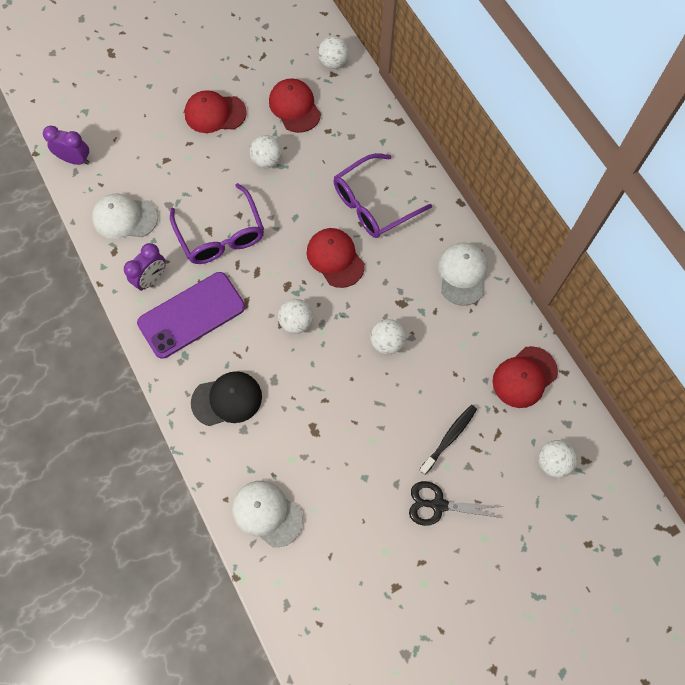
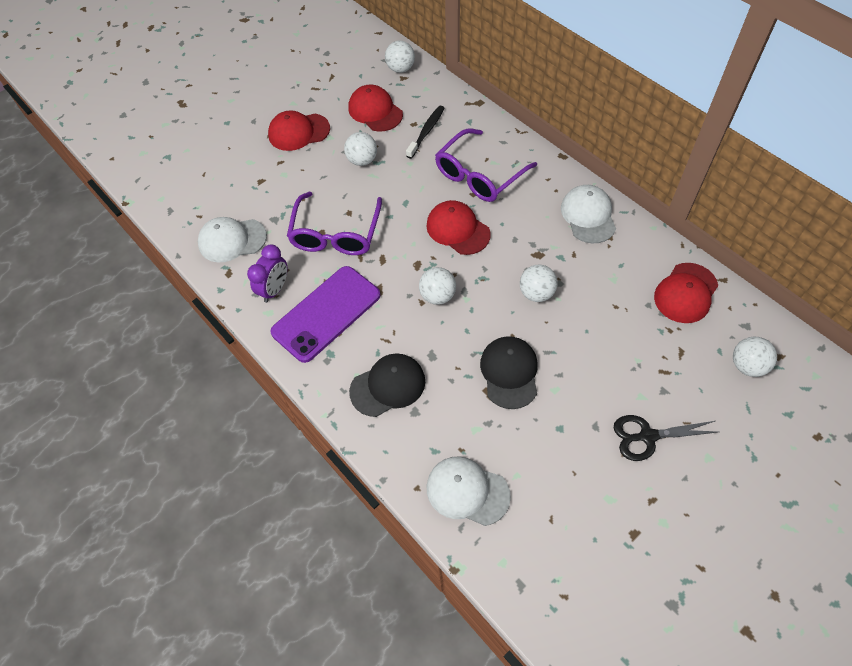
camera: 10 degrees left, 10 degrees down
(75, 160) = (168, 200): purple clock -> none
(221, 235) = (336, 234): purple glasses -> purple glasses turned 45 degrees clockwise
(337, 414) = (509, 373): none -> black cap
(449, 438) = (633, 368): black toothbrush -> black toothbrush (426, 132)

